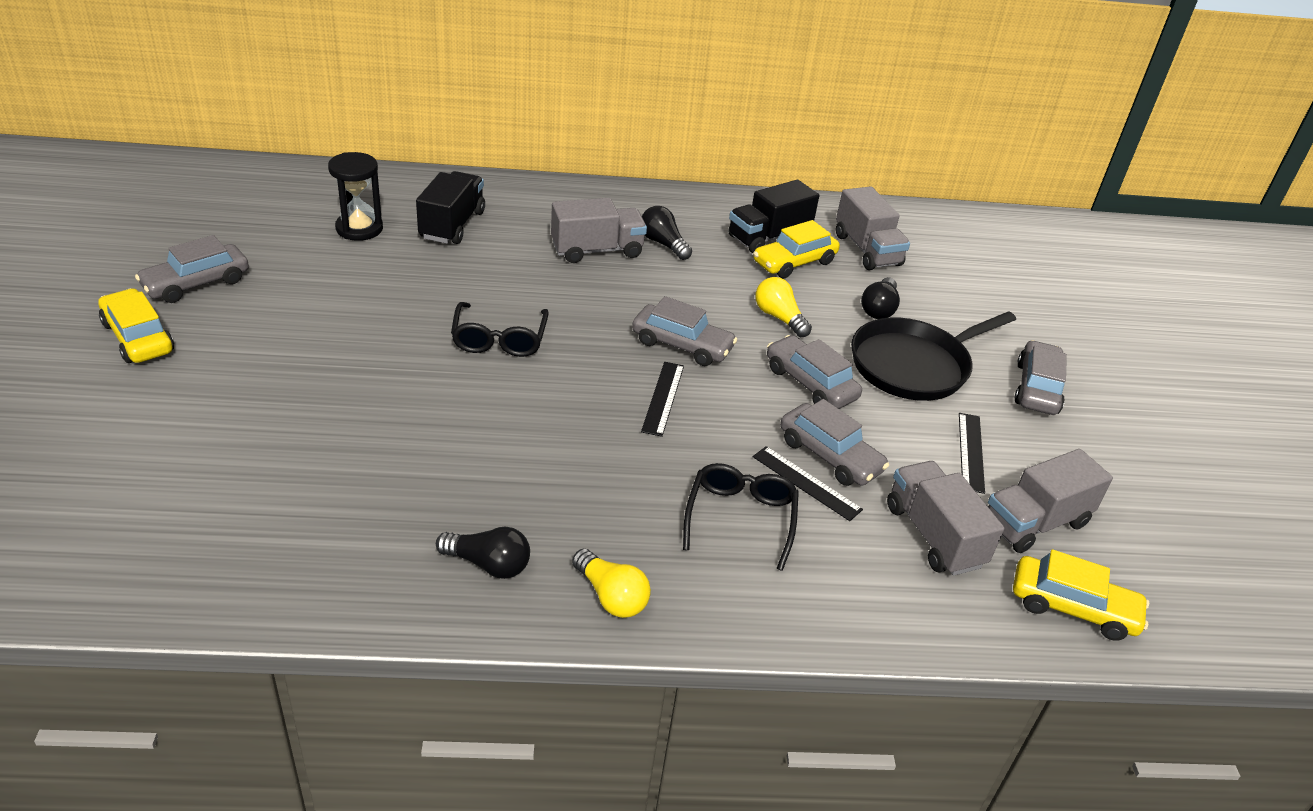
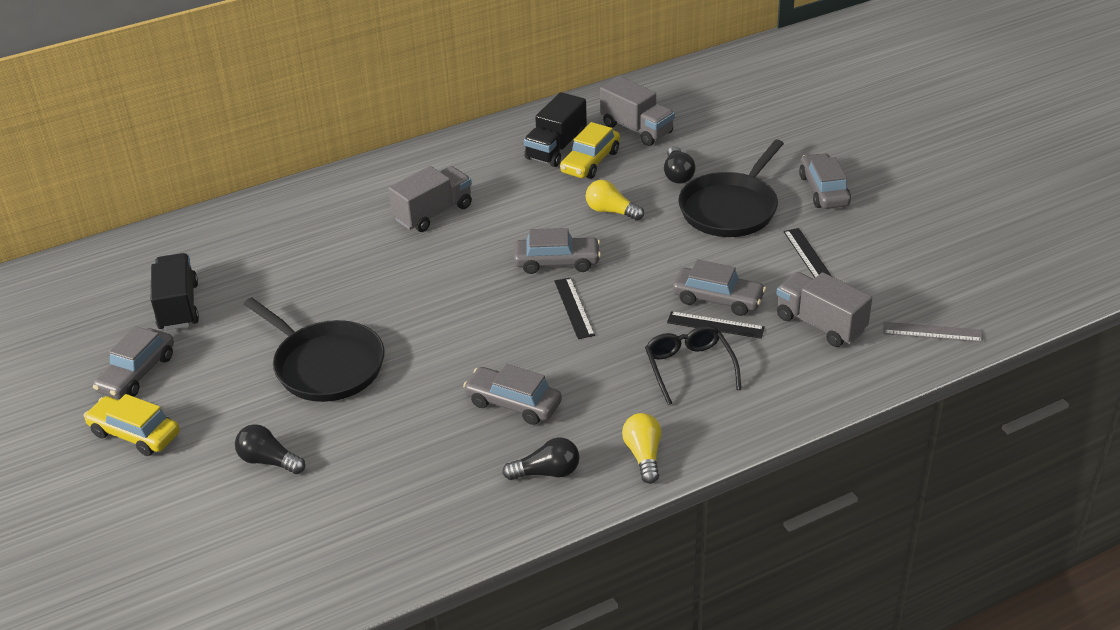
camera: 20 degrees left, 0 degrees up
(359, 228) = (226, 273): black hourglass -> none
(368, 349) = (326, 365): none -> black pan
(452, 225) = (300, 239): black truck -> black truck (178, 306)
(499, 339) = (419, 315): black glasses -> none
(611, 596) = (644, 455): yellow light bulb -> yellow light bulb turned 120 degrees counterclockwise
(663, 244) = (480, 186): black light bulb -> black light bulb (269, 461)
(810, 383) = (668, 252): grey car -> grey car (513, 403)
(1034, 523) = (878, 287): grey truck -> none
(1073, 607) = (932, 332): yellow car -> grey ruler

